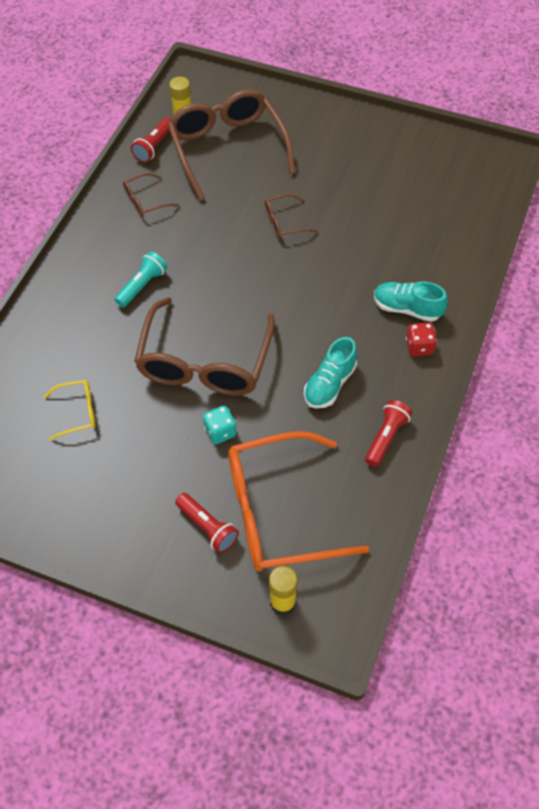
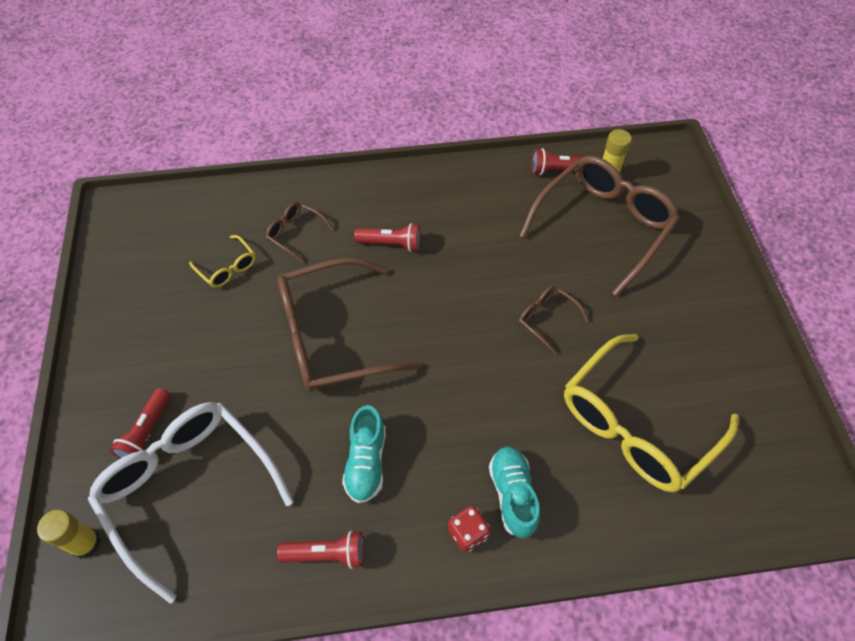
camera: 60 degrees right, 0 degrees up
(142, 285) = (391, 244): turquoise flashlight -> red flashlight
(145, 201) = (489, 196): brown glasses -> brown glasses (295, 233)
(220, 431) = (259, 389): turquoise dice -> none
(278, 512) = (188, 488): orange glasses -> white glasses
(330, 384) = (366, 462): turquoise shoe -> turquoise shoe turned 90 degrees counterclockwise
(399, 217) = (635, 425): none -> yellow glasses

